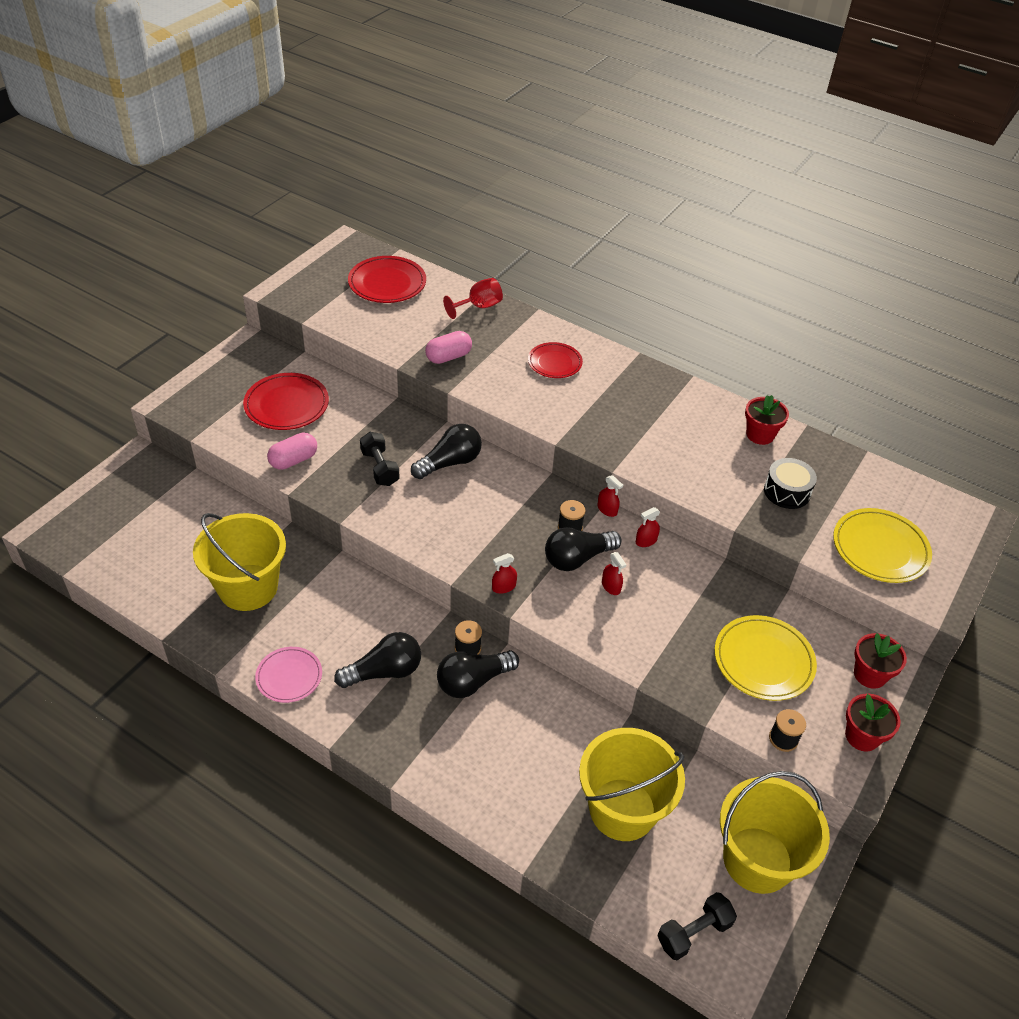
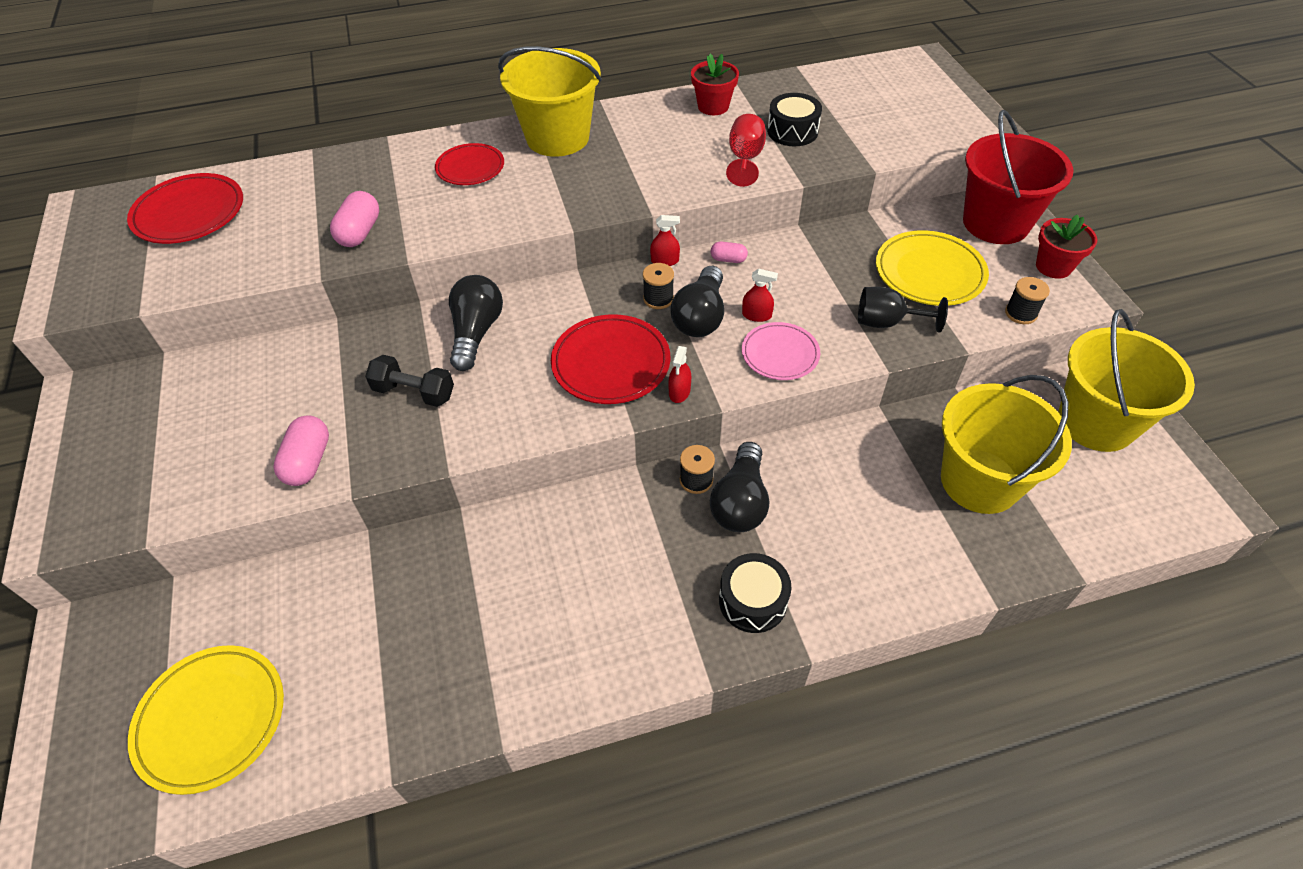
camera: 45 degrees left, 5 degrees up
(248, 587) = (413, 634): yellow bucket -> yellow bucket (557, 138)
(286, 405) = (219, 417): red plate -> red plate (611, 363)
(289, 676) = (580, 670): pink plate -> pink plate (780, 354)
(384, 672) = (659, 572): black light bulb -> none
(406, 732) = (752, 601): none -> black drum
(479, 306) = (324, 171): red goblet -> red goblet (745, 159)
(646, 541) = (728, 259): red spray bottle -> pink capsule
(683, 662) = (886, 322): none -> black goblet
(694, 932) = (1143, 515): black dumbbell -> none
(870, 674) = (996, 223): red flower pot -> red bucket
(880, 549) = (905, 123): yellow plate -> yellow plate (211, 719)

